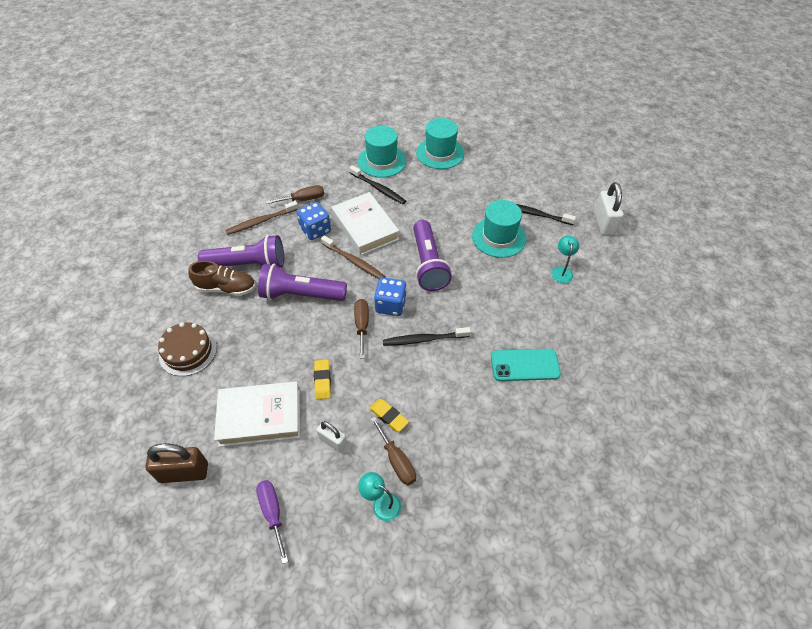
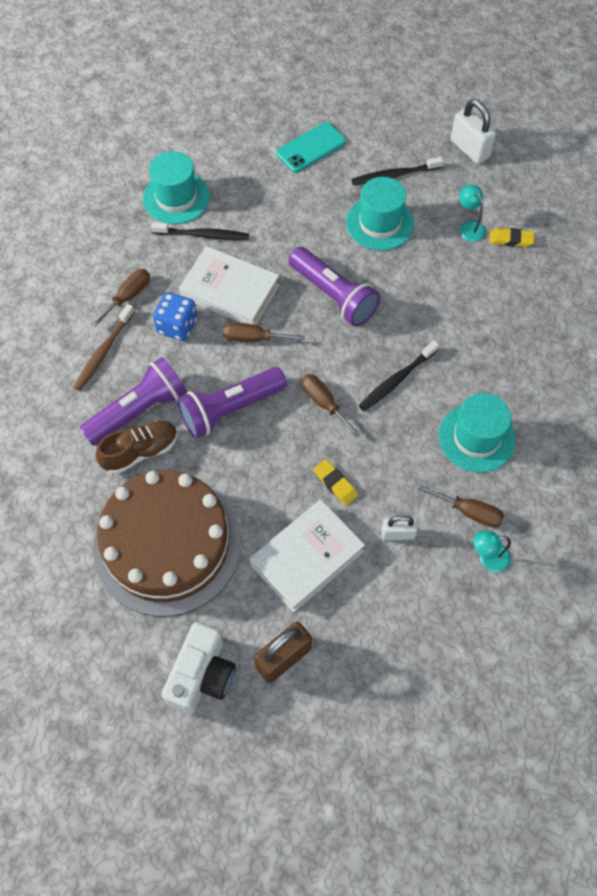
camera: 35 degrees left, 10 degrees up
(127, 447) = (202, 675): none -> white camera
(188, 351) = (167, 544): brown cake -> brown cake, size x2.03
(272, 513) = (401, 633): purple screwdriver -> none
(354, 262) = (253, 338): brown toothbrush -> brown screwdriver
(388, 416) = (427, 476): yellow eraser -> yellow eraser (510, 239)
(390, 305) = (334, 364): blue dice -> none
(440, 153) = (234, 152): turquoise hat -> turquoise hat (476, 437)
(525, 365) = (509, 347): turquoise phone -> turquoise phone (311, 148)

